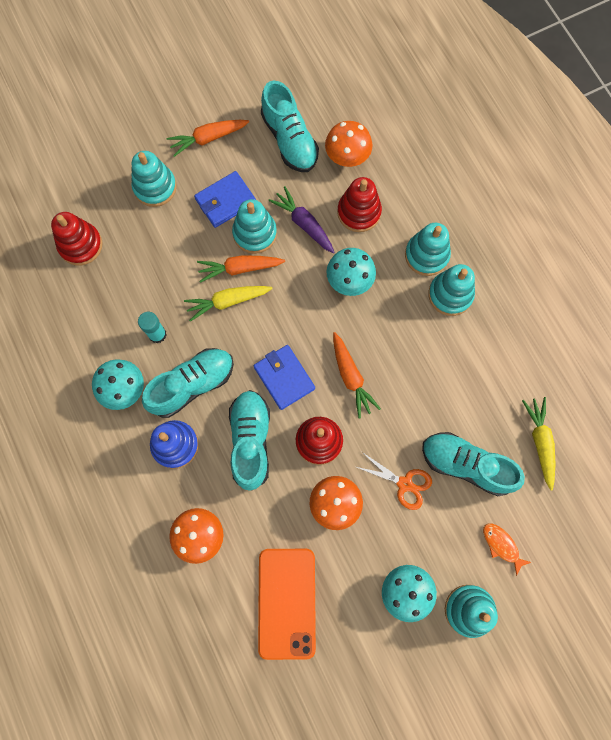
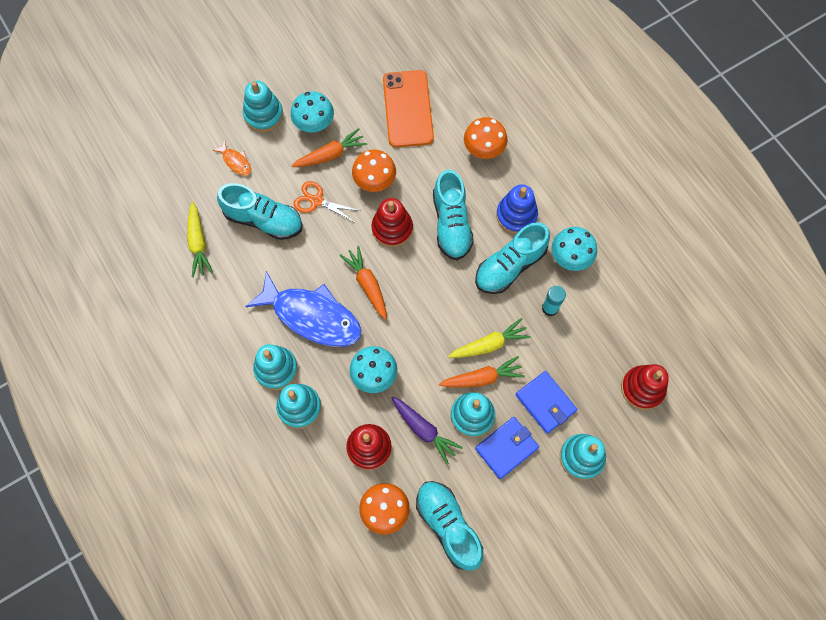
camera: 175 degrees right, 5 degrees down
(208, 138) = (536, 519): orange carrot -> orange carrot (331, 154)
(284, 378) = (428, 279): blue wallet -> blue wallet (545, 403)
(412, 347) = (312, 316): none -> blue fish

